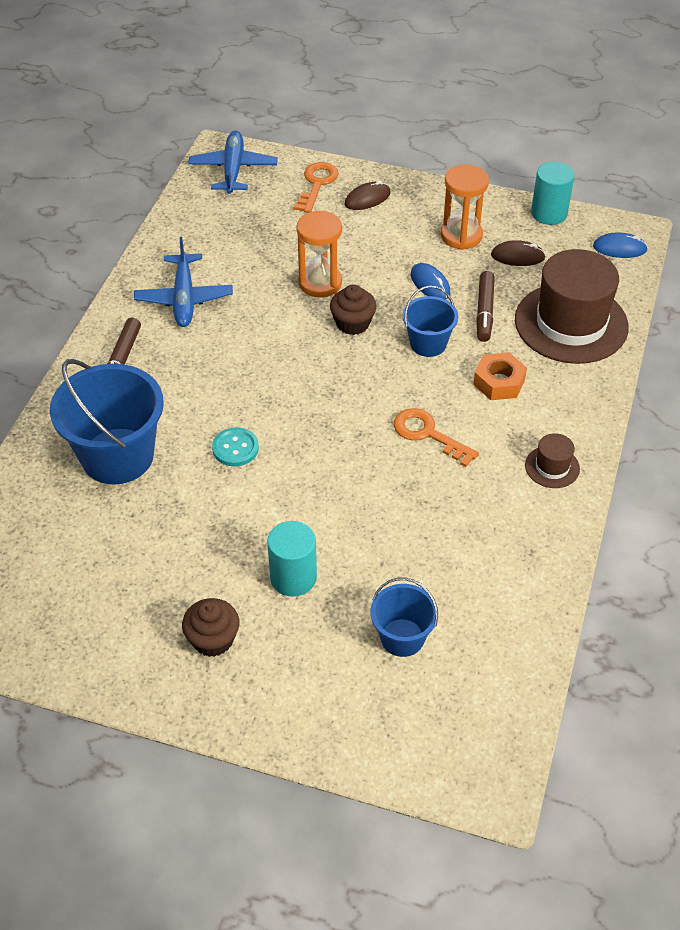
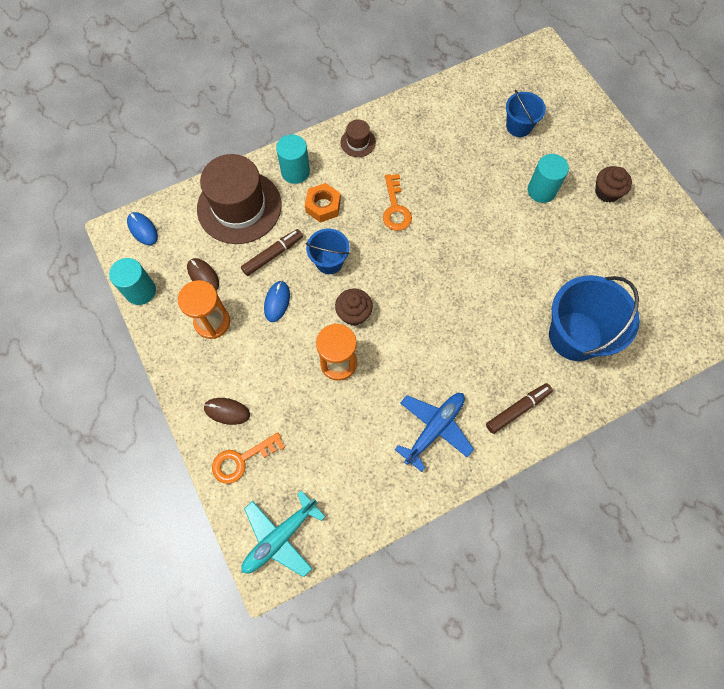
camera: 135 degrees left, 20 degrees up
(233, 169) = (280, 537): blue plane -> turquoise plane
(235, 448) = (504, 285): turquoise button -> none
(569, 390) = (295, 172): none -> turquoise cylinder

